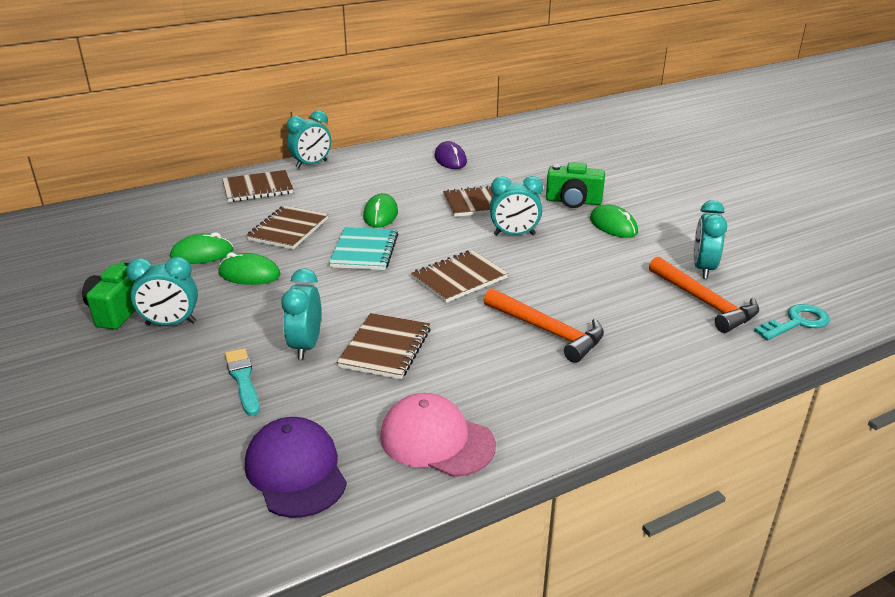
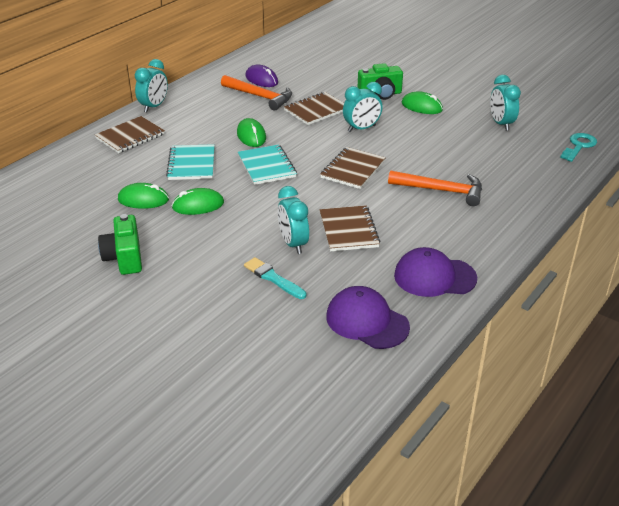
camera: 25 degrees left, 5 degrees up
(171, 323) = (177, 256): turquoise clock -> none
(202, 254) = (143, 200): green mouse -> green mouse turned 45 degrees clockwise
(288, 229) = (191, 164): brown notebook -> turquoise notebook
(437, 440) = (434, 277): pink cap -> purple cap
(704, 303) = (519, 147): orange hammer -> orange hammer (260, 97)

